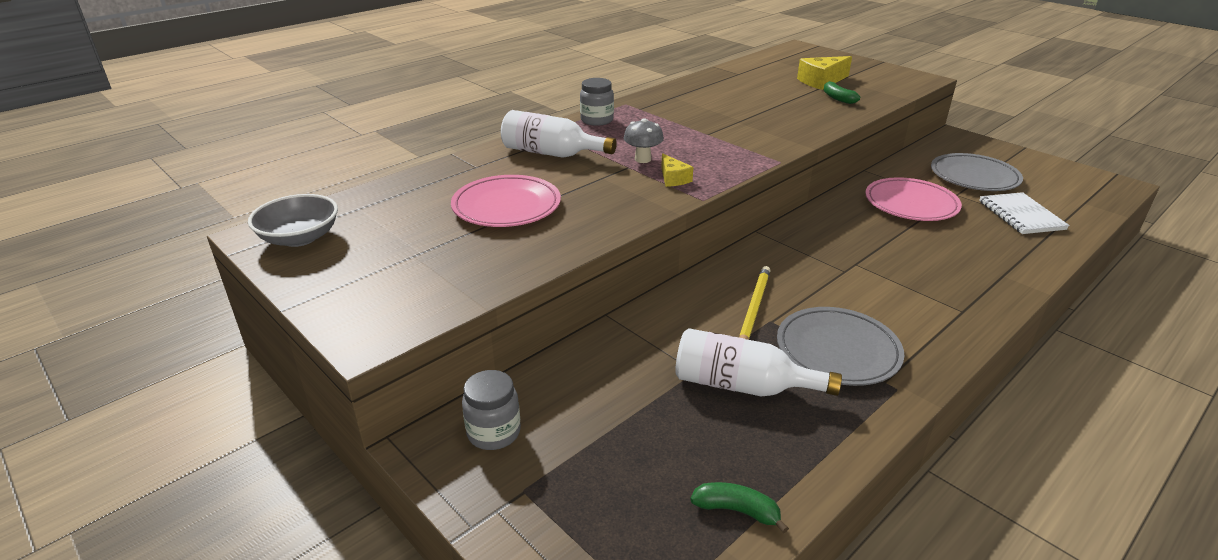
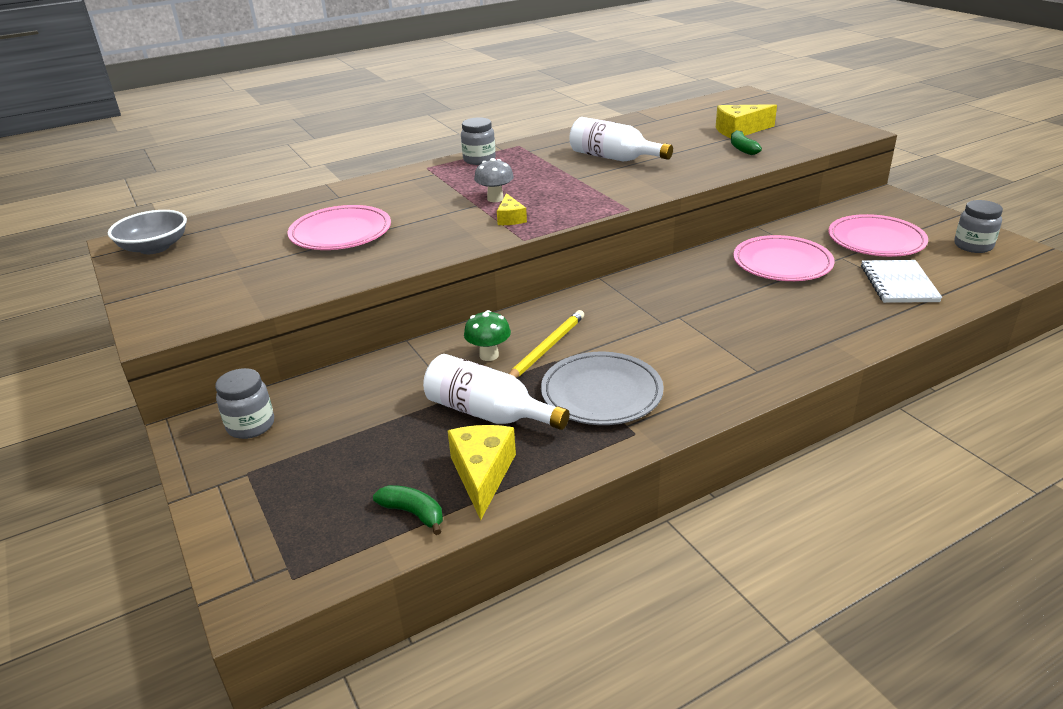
camera: 15 degrees right, 0 degrees up
(551, 153) = (414, 188): white bottle -> white bottle (613, 158)
(701, 322) = (489, 355): none -> green mushroom
(779, 454) = (482, 474): none -> yellow cheese
(974, 177) = (876, 241): grey plate -> pink plate
(1055, 176) = (973, 246): none -> grey jar

